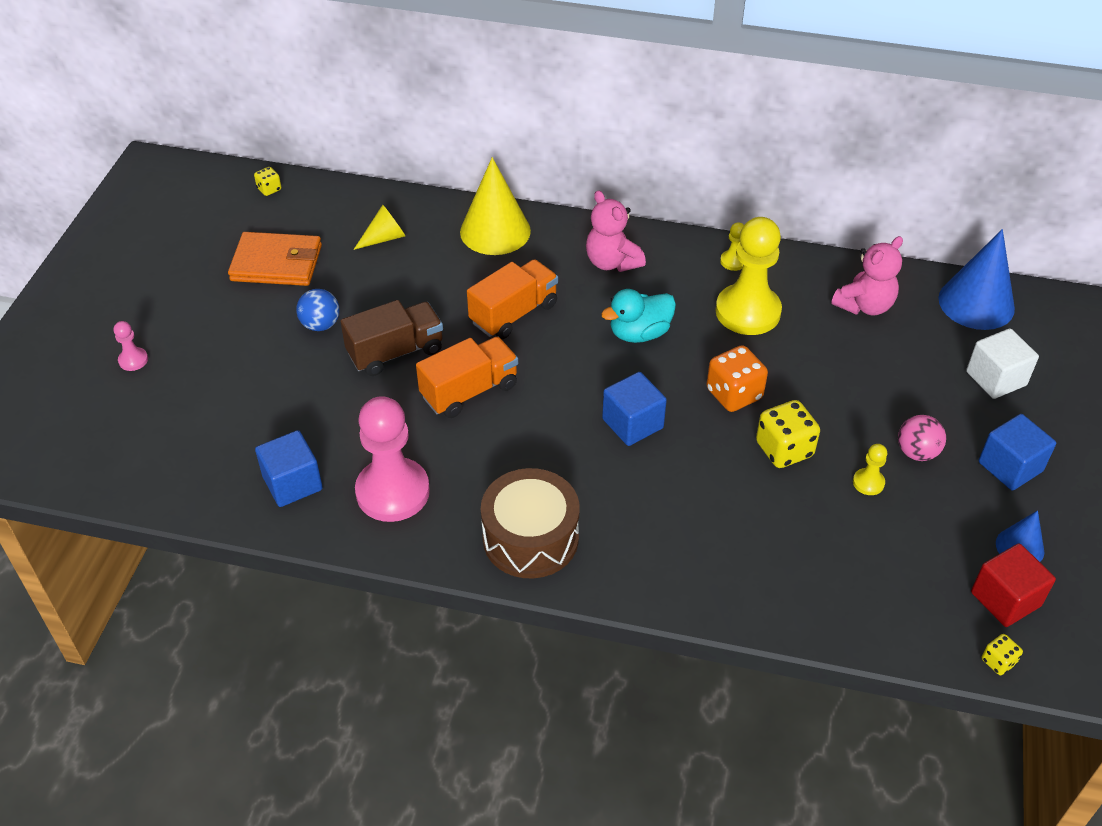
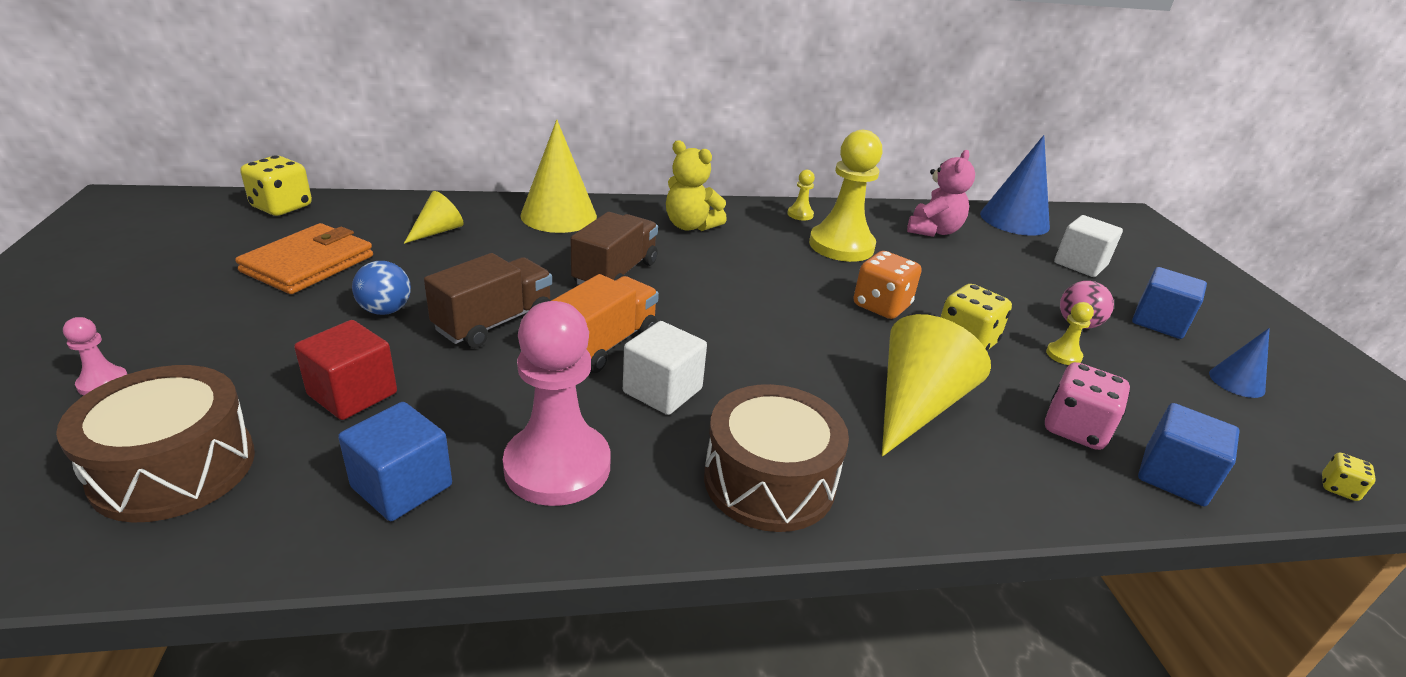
camera: 25 degrees left, 15 degrees down
(168, 438) = (174, 468): none -> brown drum
(269, 189) = (282, 207): yellow dice -> yellow dice, size x1.94
(277, 263) = (308, 264): orange wallet -> orange wallet turned 45 degrees counterclockwise
(494, 444) = (662, 390): none -> white cube
(514, 314) = (615, 273): orange truck -> brown truck
(612, 262) = (690, 226): pink teddy bear -> yellow teddy bear
(632, 423) = (803, 345): blue cube -> blue cube (1174, 476)
(639, 333) = (755, 272): turquoise duck -> none
(687, 503) = (915, 406): none -> yellow cone
(809, 555) = (1075, 429): none -> pink dice
(1005, 599) = (1277, 428): red cube -> red cube (352, 394)

